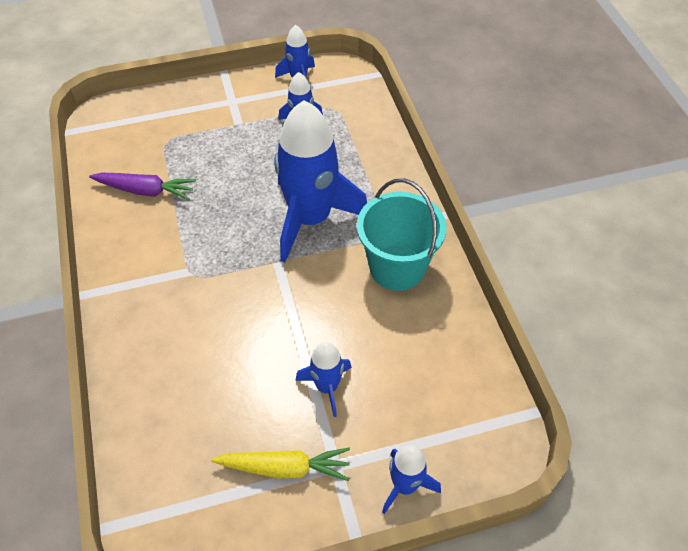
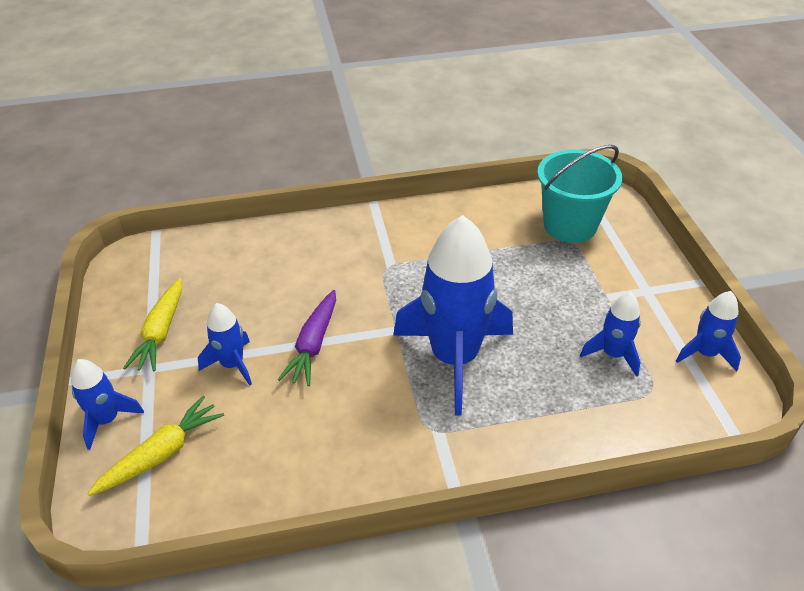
camera: 95 degrees right, 10 degrees down
(145, 191) = (496, 230): purple carrot -> purple carrot (313, 344)
(397, 267) = (374, 437): turquoise bucket -> turquoise bucket (570, 225)
(435, 424) = (161, 453): none -> yellow carrot

